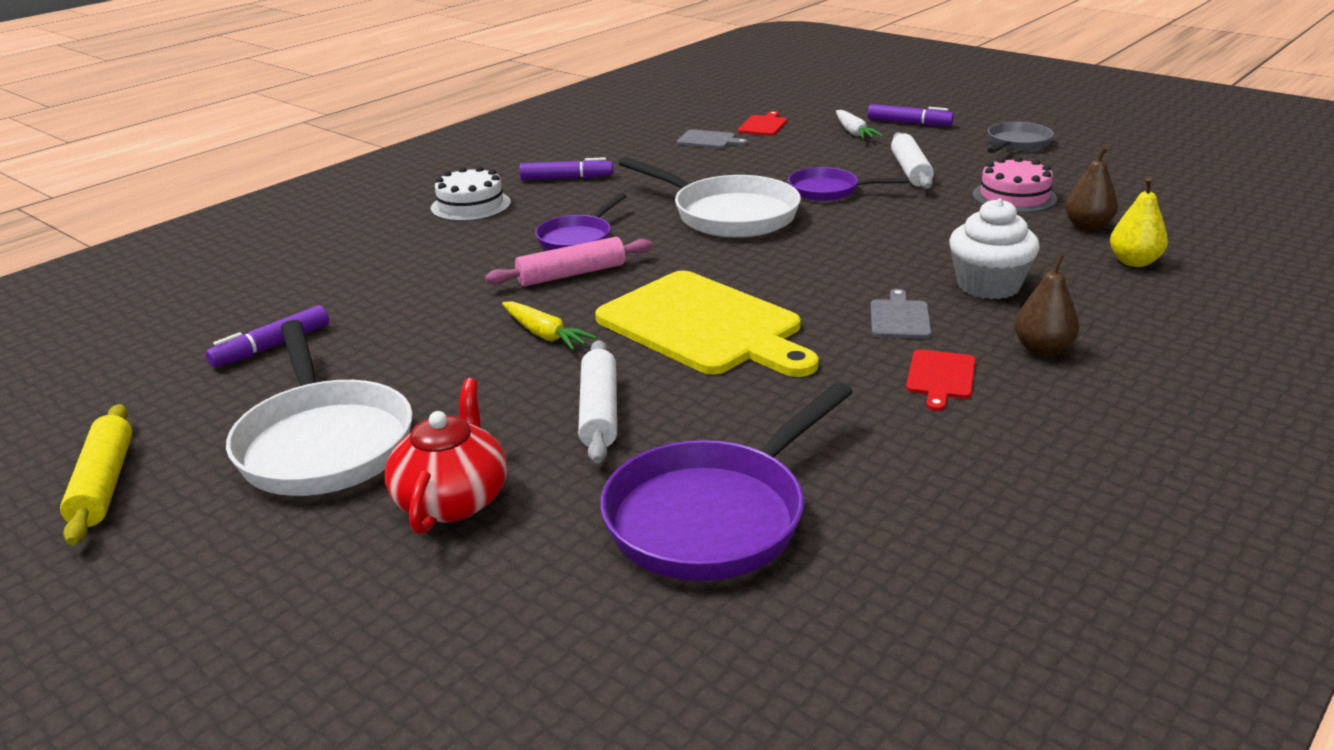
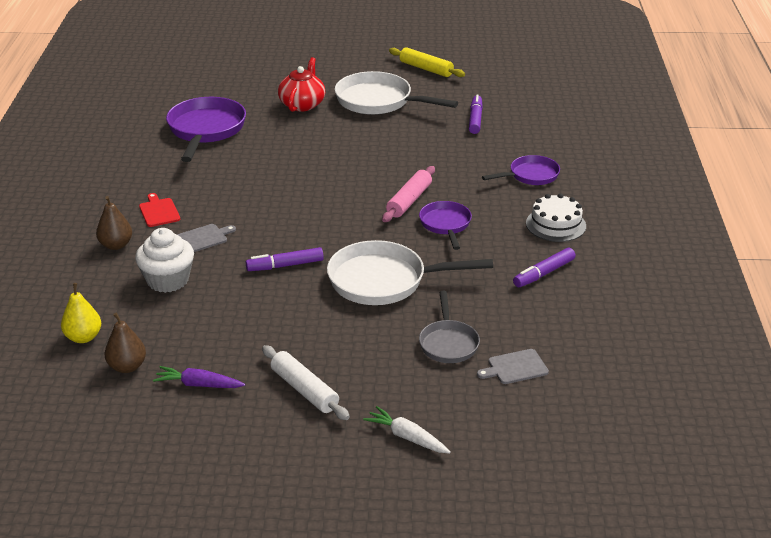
camera: 140 degrees right, 5 degrees up
(453, 499) = (302, 104): red teapot -> red teapot turned 135 degrees counterclockwise
(545, 335) = (367, 166): yellow carrot -> none
(599, 412) = (293, 145): white rolling pin -> none
(704, 326) = (298, 197): yellow cutting board -> none
(763, 125) = (501, 414): red cutting board -> none
(828, 191) = (344, 335): purple pan -> purple pan (530, 175)
(899, 318) = (203, 238): grey cutting board -> grey cutting board turned 90 degrees counterclockwise
(909, 123) = (372, 482): purple marker -> purple marker (285, 265)
(1014, 197) = (198, 385): pink cake -> purple carrot
(1017, 144) = (241, 481): grey pan -> grey pan (448, 343)

